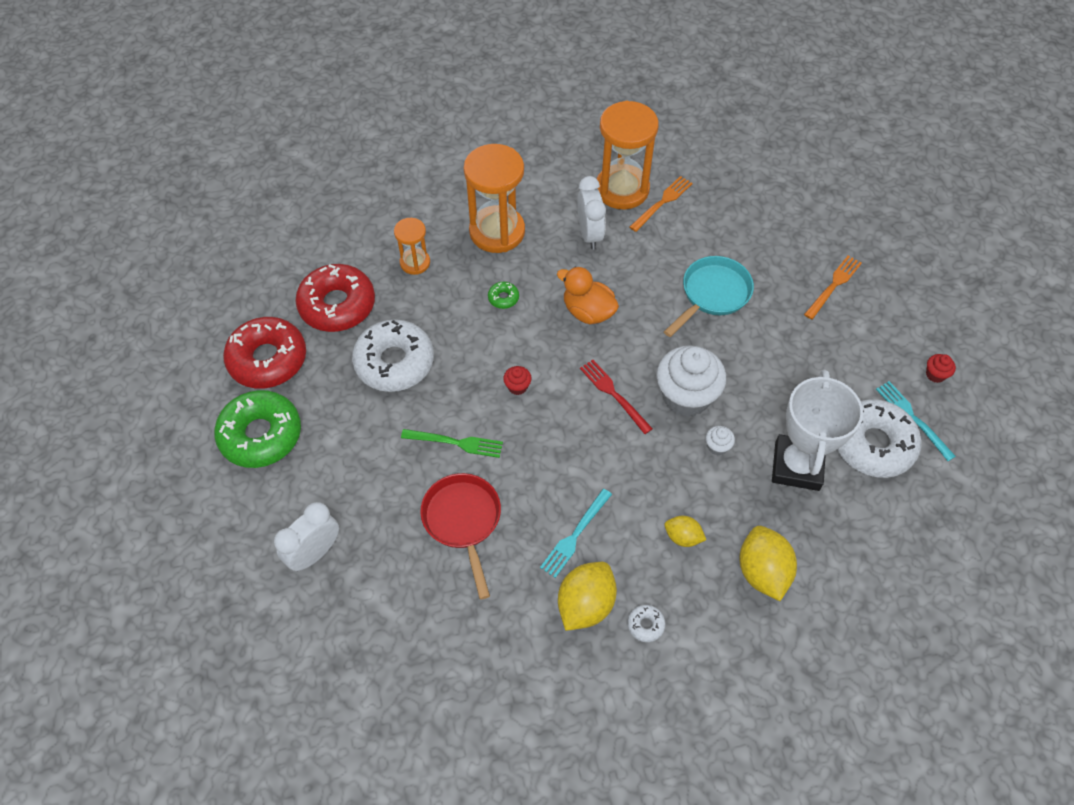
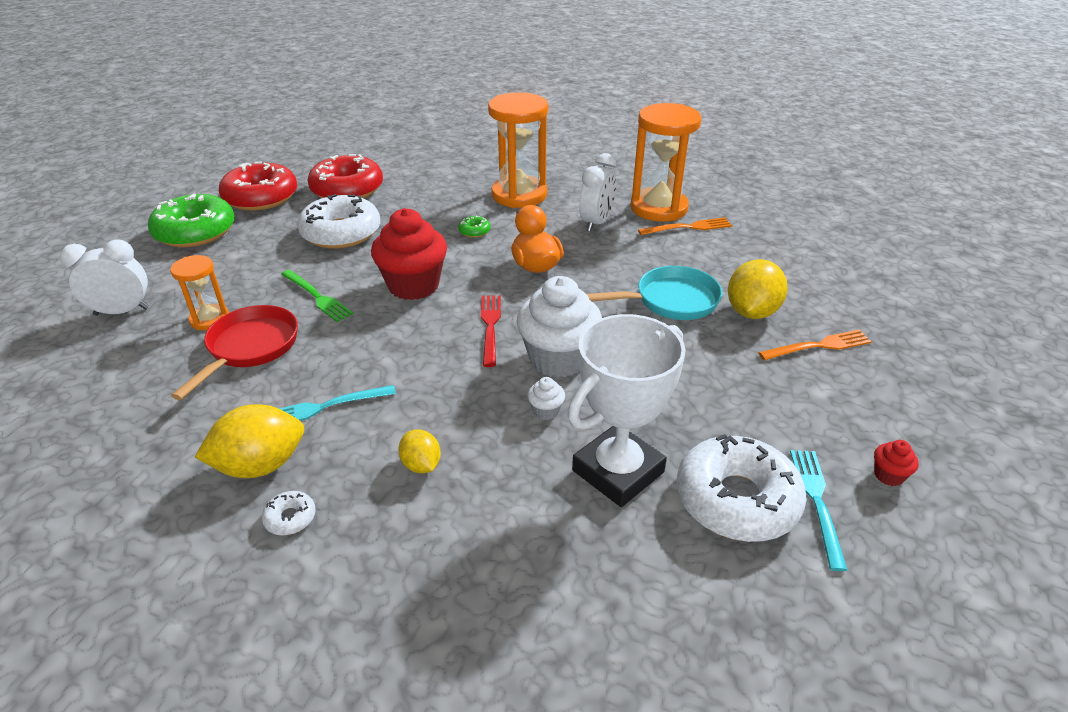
camera: 35 degrees right, 20 degrees down
(415, 263) = (433, 189): orange hourglass -> orange hourglass (209, 319)
(517, 387) = (413, 285): red cupcake -> red cupcake, size x2.41
(762, 572) = (469, 546): yellow lemon -> yellow lemon (751, 312)

